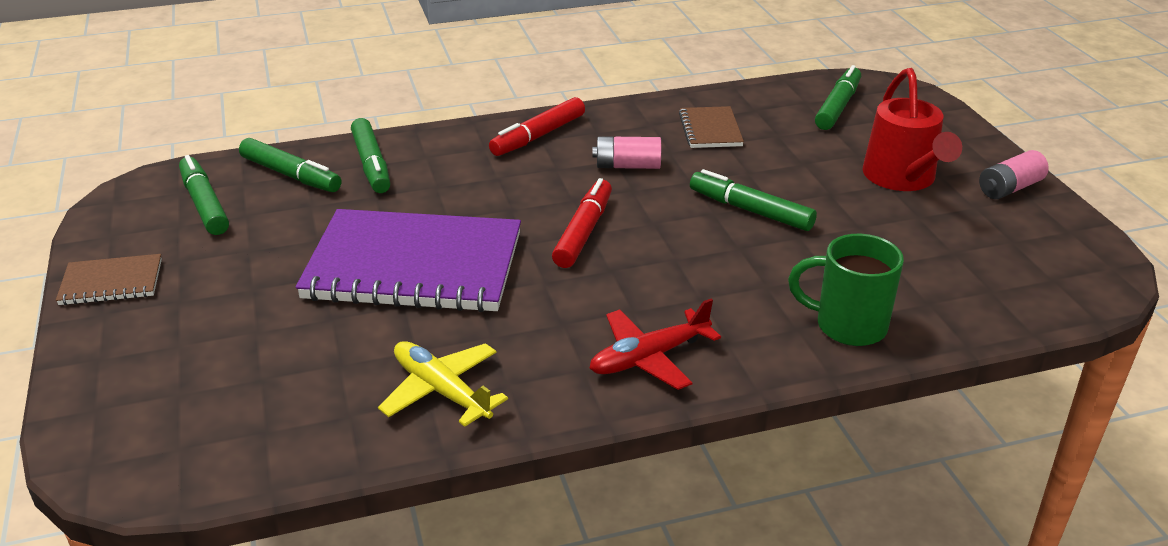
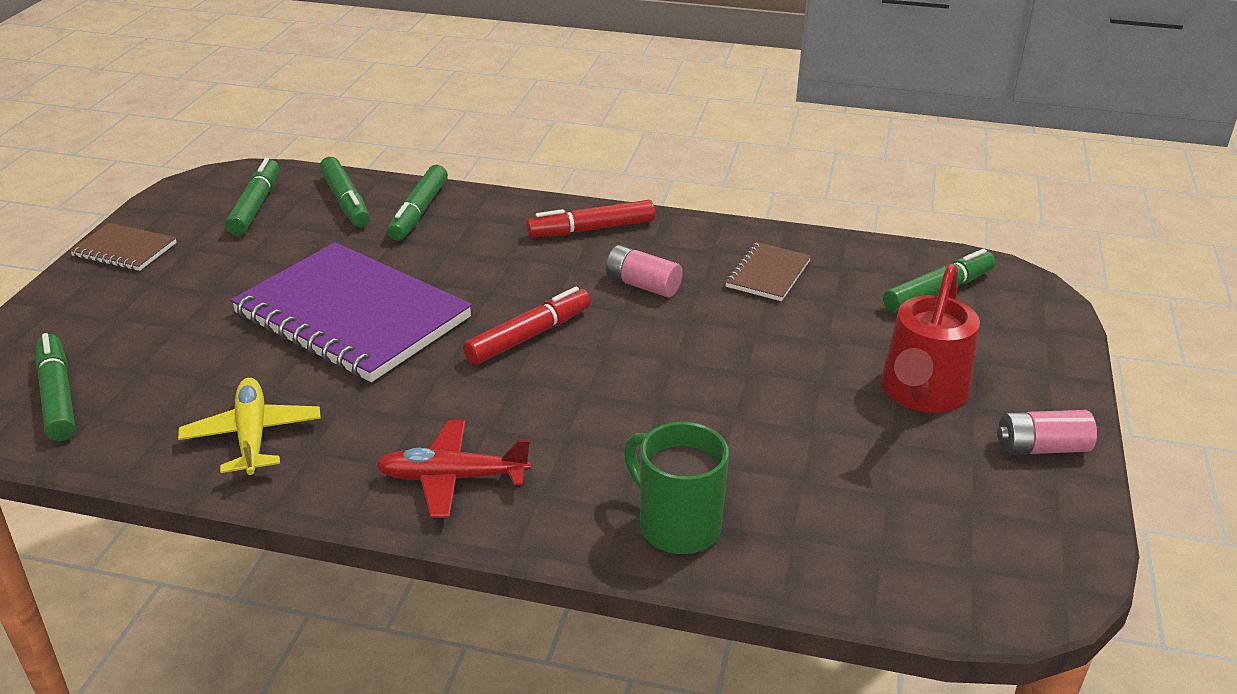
camera: 30 degrees right, 0 degrees up
(750, 210) = (714, 371): green marker -> green marker (58, 396)

